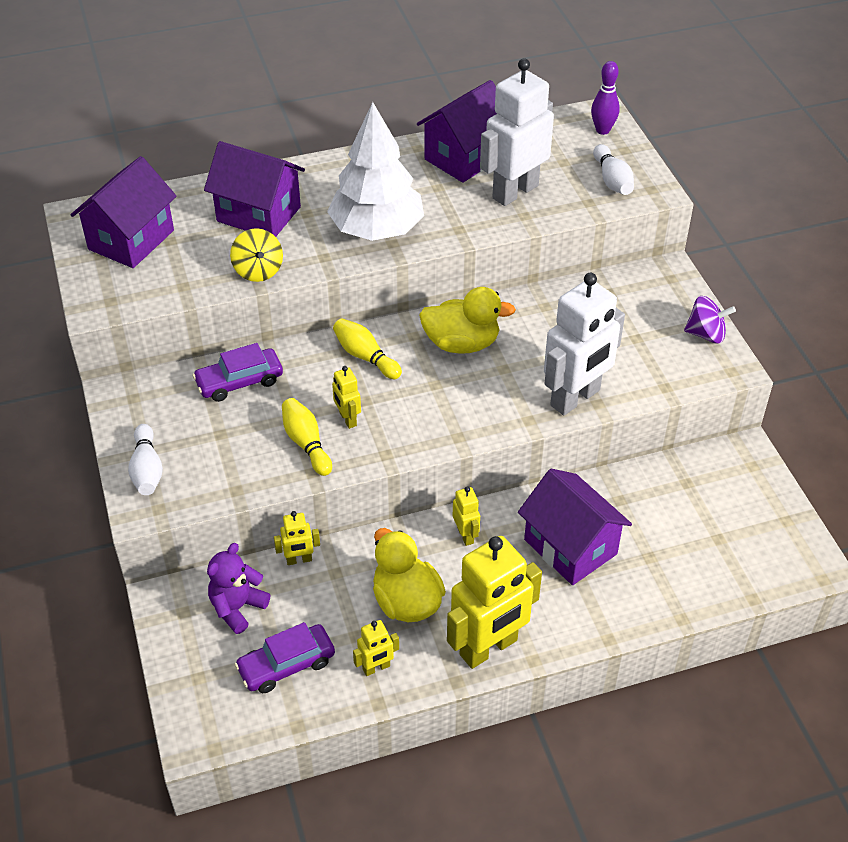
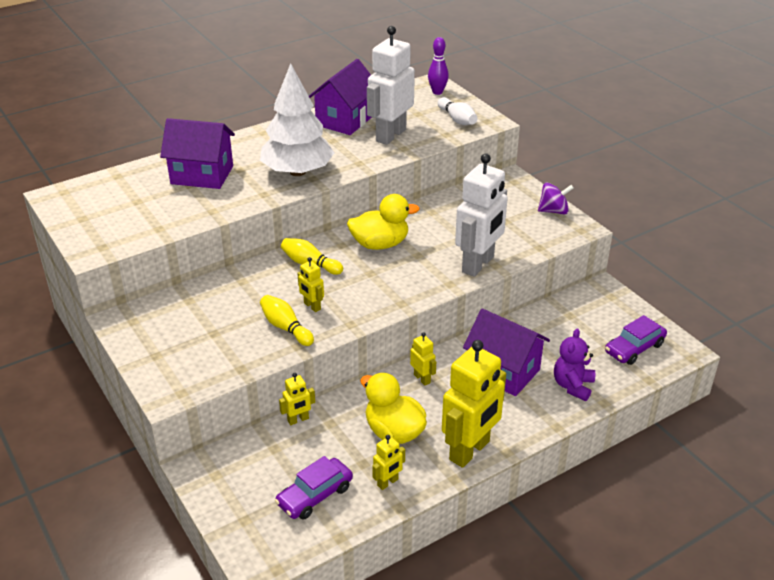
camera: 15 degrees left, 10 degrees down
(131, 240) = (105, 205): purple house -> none
(147, 470) = (162, 368): white bowling pin -> none
(237, 607) = (260, 463): purple teddy bear -> purple teddy bear (573, 386)
(239, 381) = (217, 296): purple car -> purple car (634, 348)
(258, 270) = (215, 210): yellow spinning top -> none

